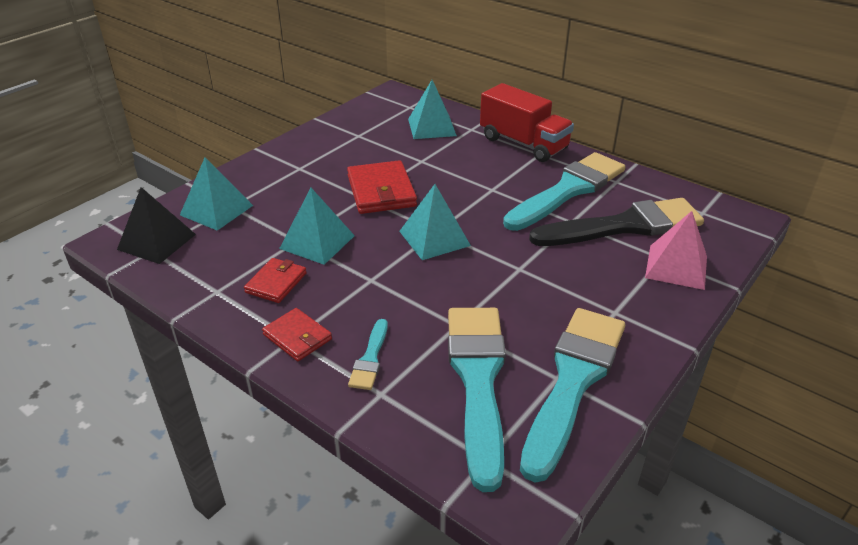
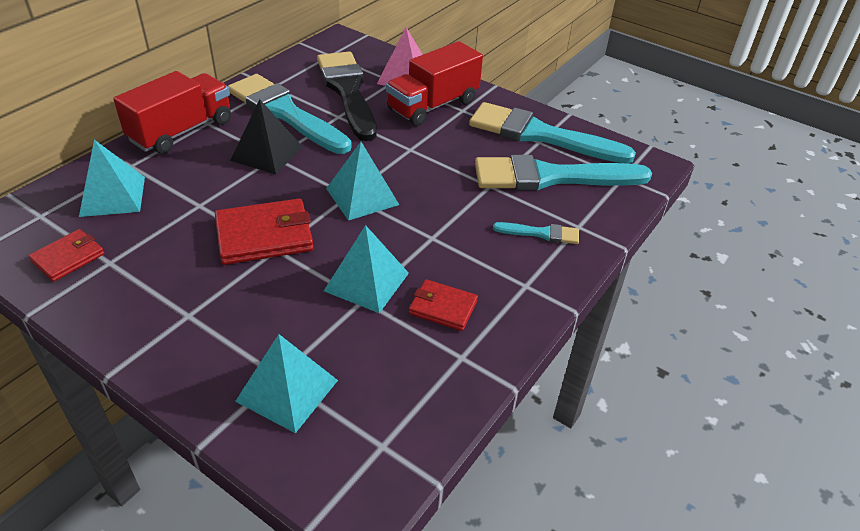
camera: 95 degrees left, 5 degrees up
(156, 241) = (362, 444): black pyramid -> black pyramid (266, 153)
(297, 337) = (523, 282): red wallet -> red wallet (68, 257)
(616, 287) = (433, 105): none -> red truck

